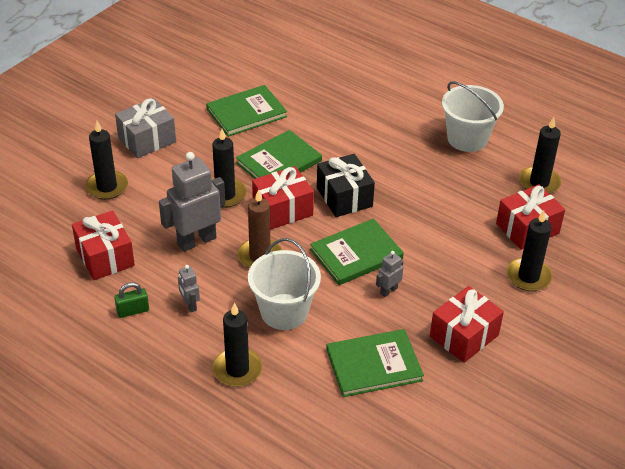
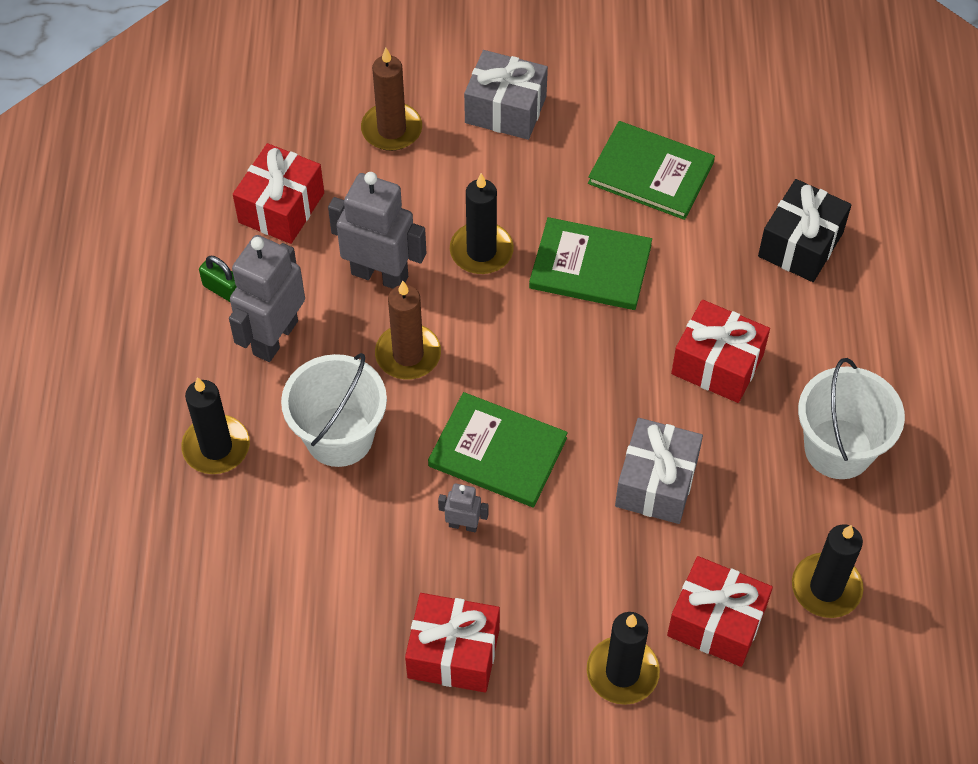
camera: 55 degrees right, 15 degrees up
(107, 187) = (391, 129): black candle -> brown candle
(190, 305) = (275, 337): grey robot -> grey robot, size x2.13
(282, 209) = (508, 326): red gift -> red gift (717, 364)
(344, 197) = (589, 377): black gift -> black gift (800, 244)
(374, 365) = (328, 581): green book -> none
(429, 207) = (656, 483): none -> grey gift

